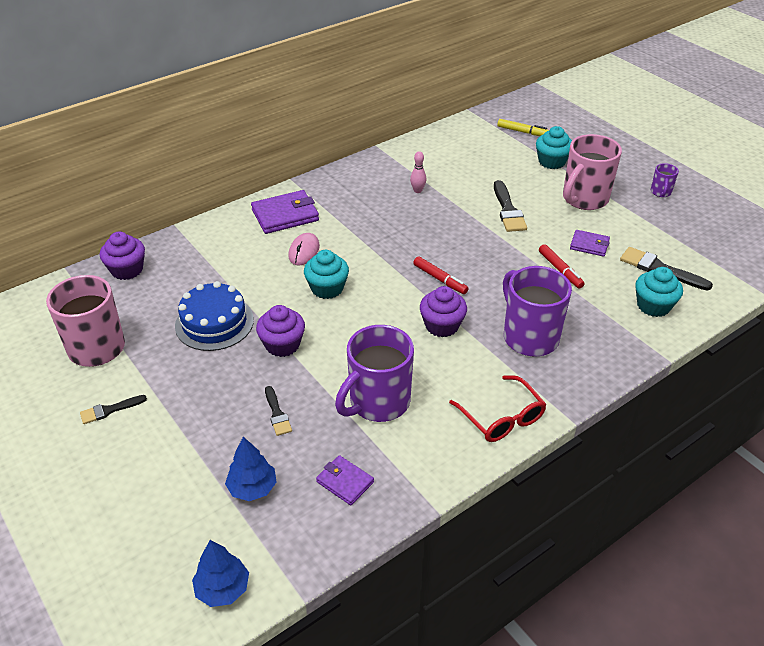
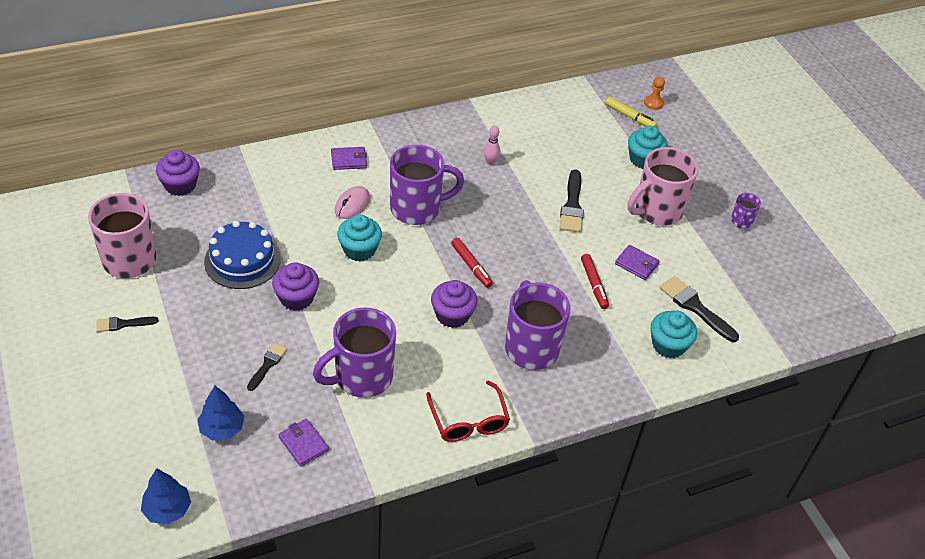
camera: 10 degrees right, 5 degrees up
(277, 414) = (267, 365): black brush -> black brush turned 150 degrees counterclockwise
(285, 215) = (349, 160): purple wallet -> purple wallet, size x0.58
(367, 242) = (417, 209): none -> purple mug
(537, 118) = (653, 103): none -> orange pawn

